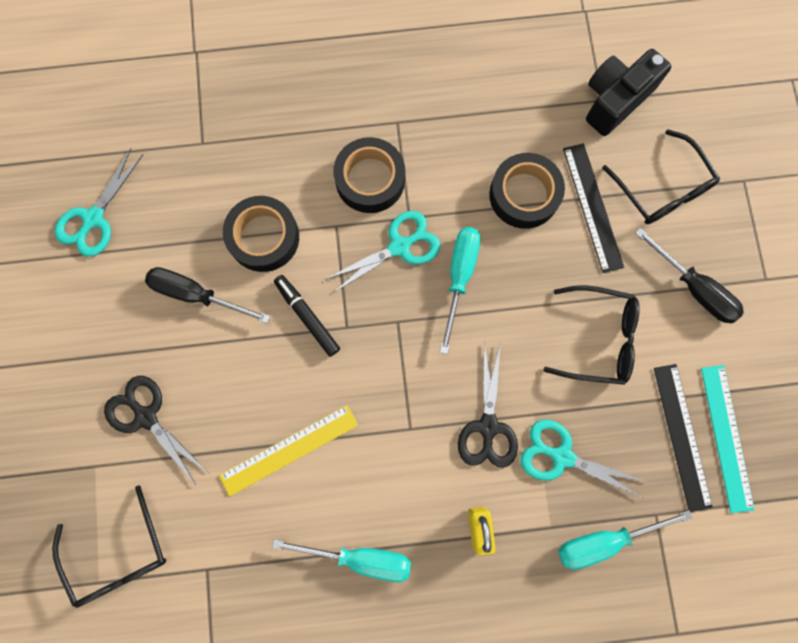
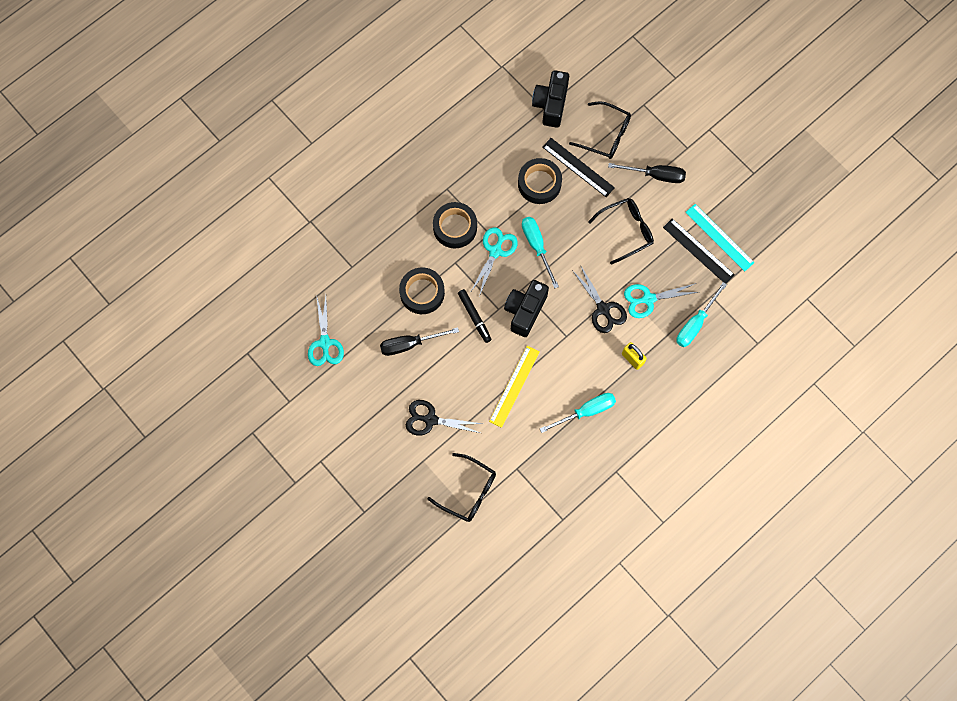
camera: 35 degrees left, 5 degrees down
(307, 316) = (474, 317): black marker -> black marker turned 135 degrees counterclockwise
(380, 355) = (525, 311): none -> black camera

